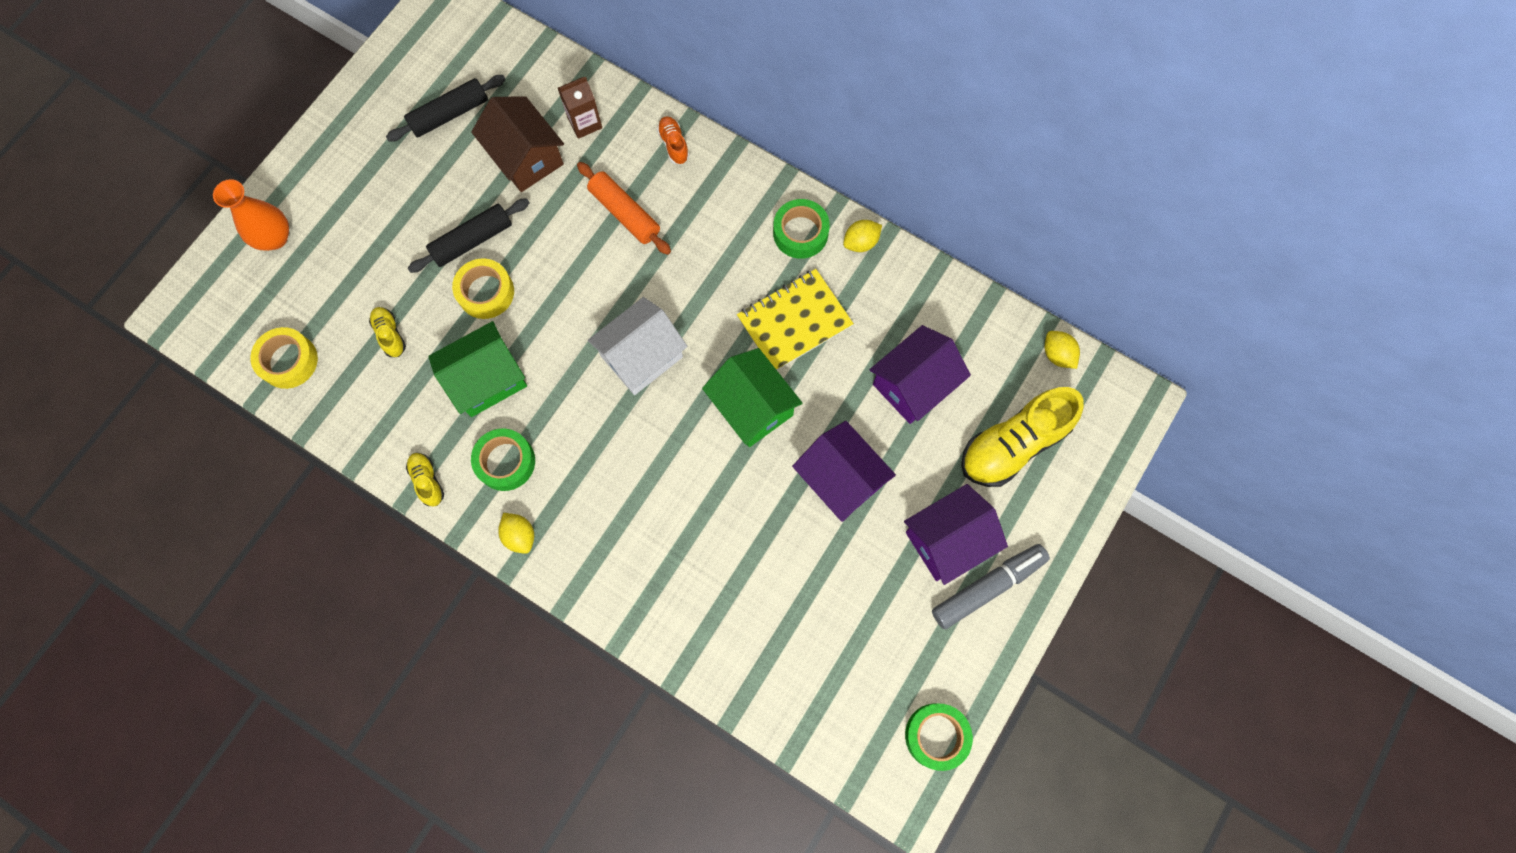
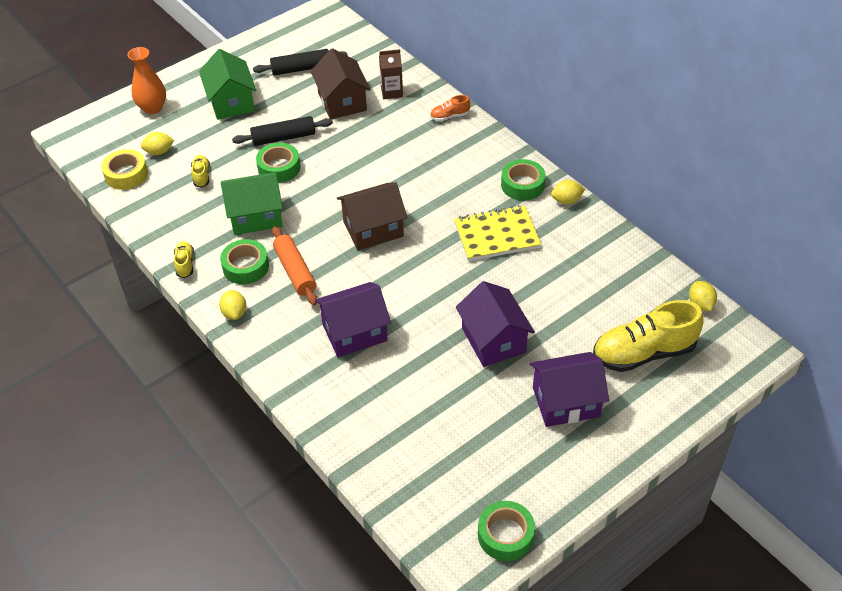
camera: 20 degrees right, 25 degrees down
(316, 311) = (159, 152): none -> yellow lemon
(486, 292) = (279, 168): yellow tape -> green tape
(624, 213) = (397, 146): orange rolling pin -> orange rolling pin (295, 271)
(642, 356) = (373, 229): white house -> brown house
(673, 144) = (449, 116): orange shoe -> orange shoe turned 105 degrees counterclockwise
(752, 407) = (443, 278): green house -> green house (231, 102)
(914, 384) = (575, 295): purple house -> purple house (354, 332)
(988, 587) = (588, 442): grey marker -> none

